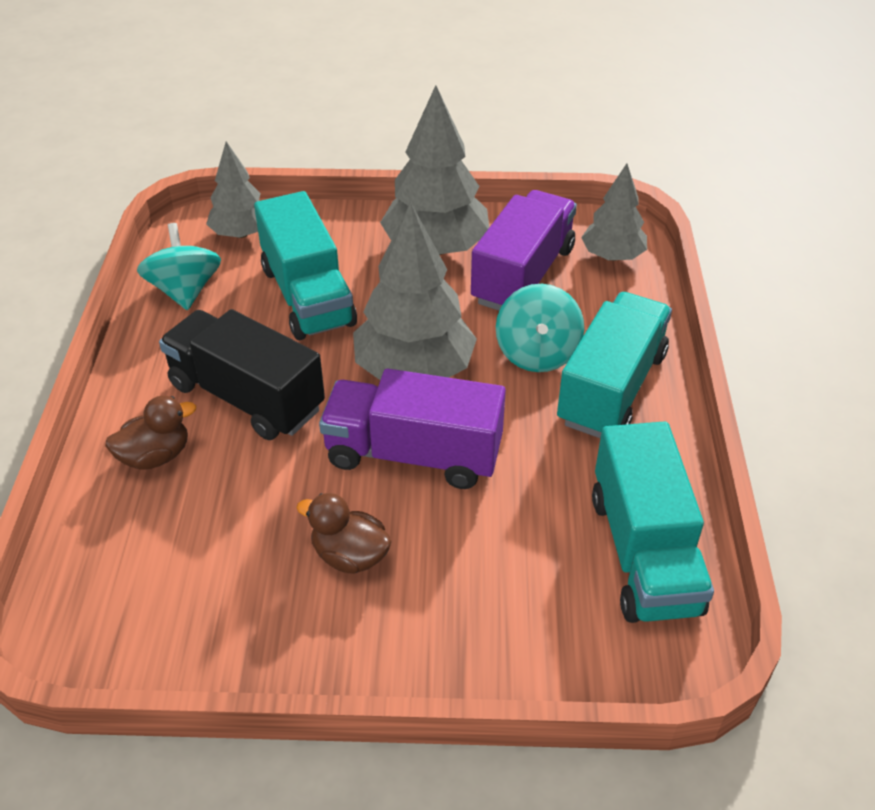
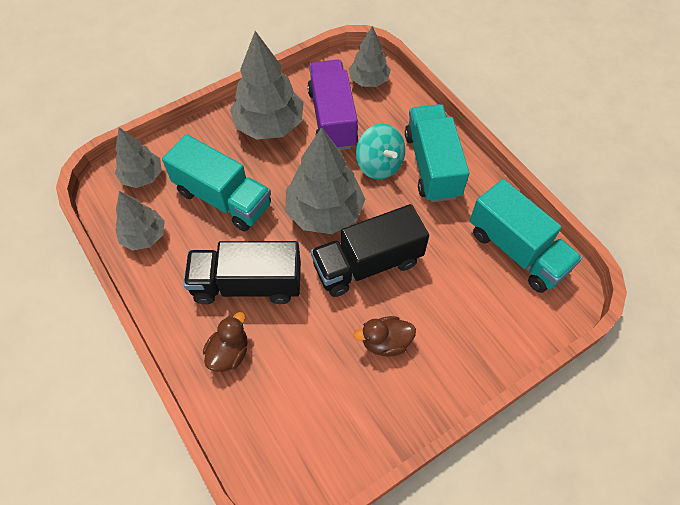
camera: 35 degrees left, 15 degrees up
(185, 291) = (144, 236): turquoise spinning top -> grey tree
(413, 454) = (367, 264): purple truck -> black truck

